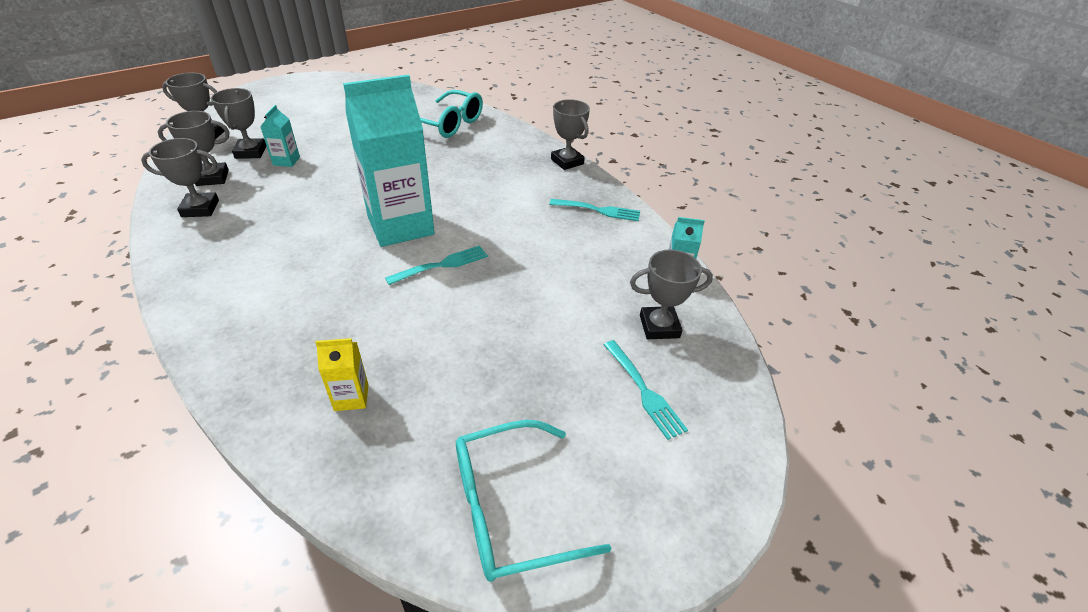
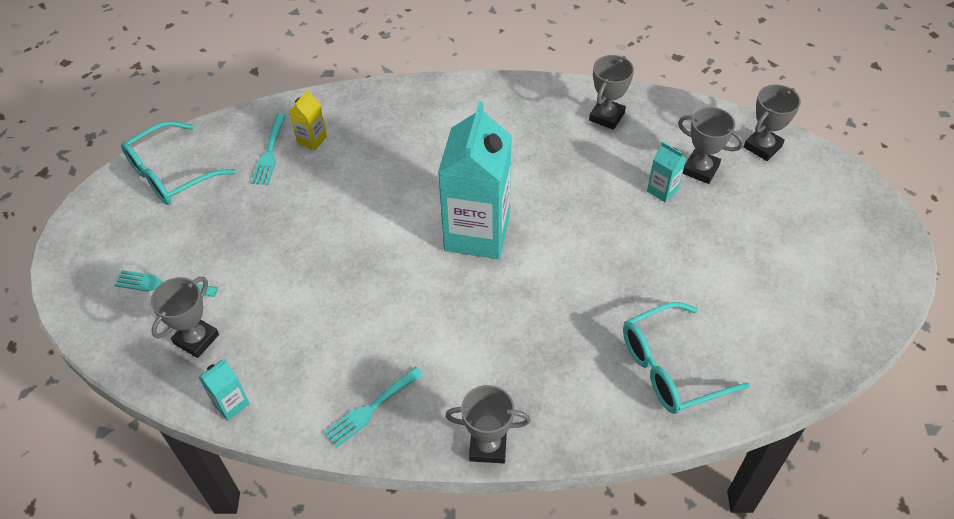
camera: 130 degrees right, 10 degrees up
(212, 178) = (660, 133): grey trophy -> none
(442, 265) = (397, 237): turquoise fork -> turquoise fork (269, 152)
(509, 509) = (170, 174): turquoise glasses -> turquoise glasses turned 150 degrees counterclockwise

